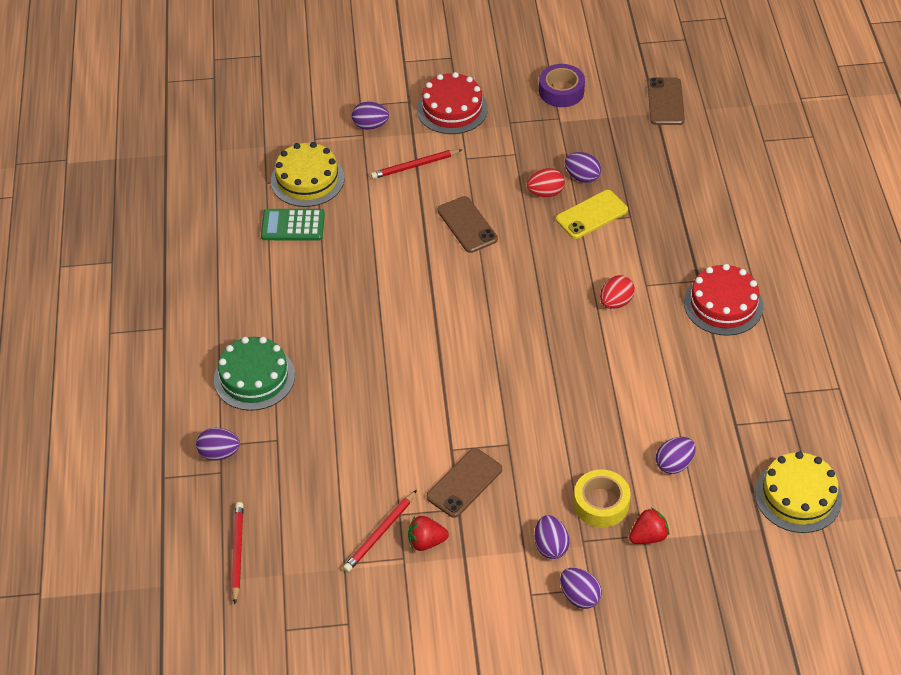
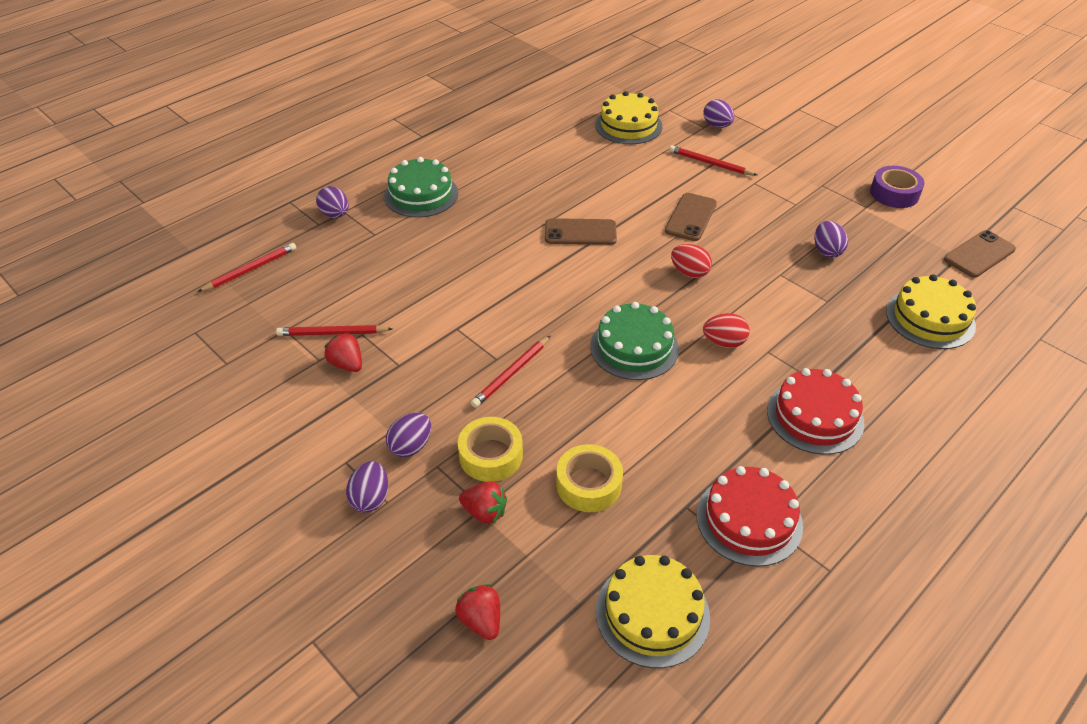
camera: 50 degrees right, 5 degrees down
(293, 225) = (579, 140): green calculator -> none
(452, 109) = (790, 152): red cake -> red cake (749, 520)
(464, 483) = (429, 354): brown phone -> brown phone (580, 232)
(532, 444) = (511, 373): none -> red pencil
(545, 193) = (780, 240): red egg -> red egg (689, 272)
(573, 355) = (634, 347): none -> green cake
(591, 215) = (796, 277): yellow phone -> none
(674, 464) = (588, 484): purple egg -> yellow tape
(697, 177) = (930, 318): none -> yellow cake
(732, 588) = (481, 620): none -> red strawberry

